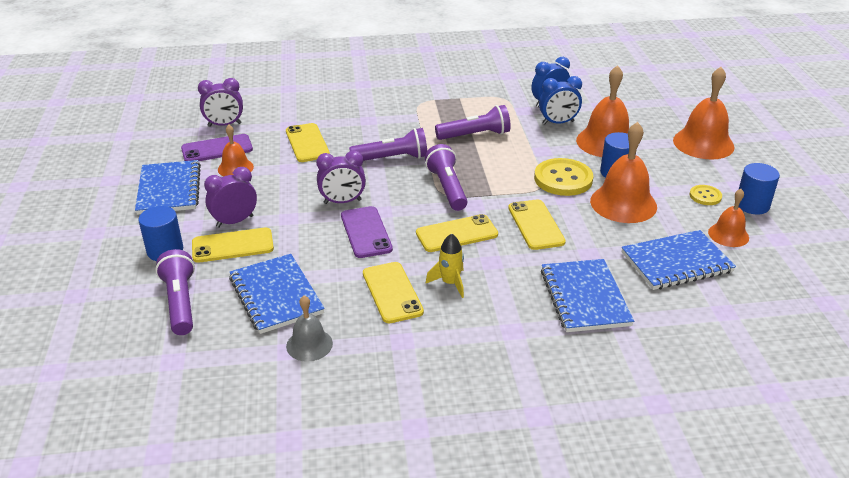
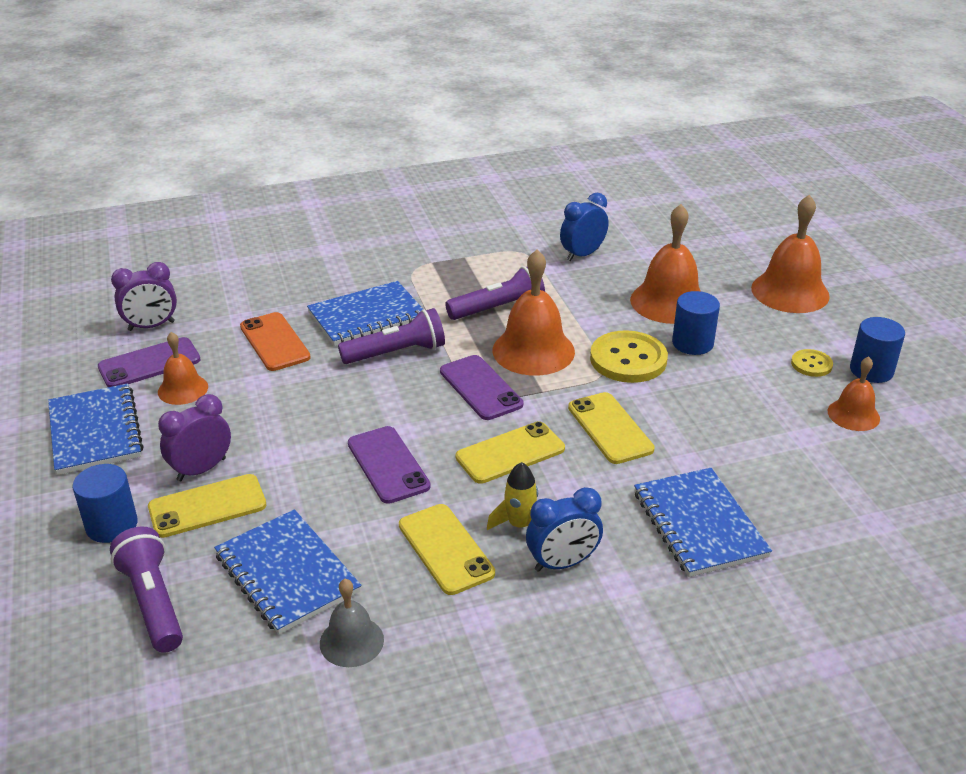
camera: 10 degrees left, 0 degrees up
(307, 143) = (274, 342): yellow phone -> orange phone
(342, 202) = (345, 423): purple clock -> none
(447, 188) = (481, 388): purple flashlight -> purple phone
(558, 123) = (601, 280): blue clock -> blue clock (562, 563)
(623, 203) = (713, 385): orange bell -> orange bell (533, 350)
(676, 262) = (800, 461): blue notebook -> blue notebook (367, 316)

